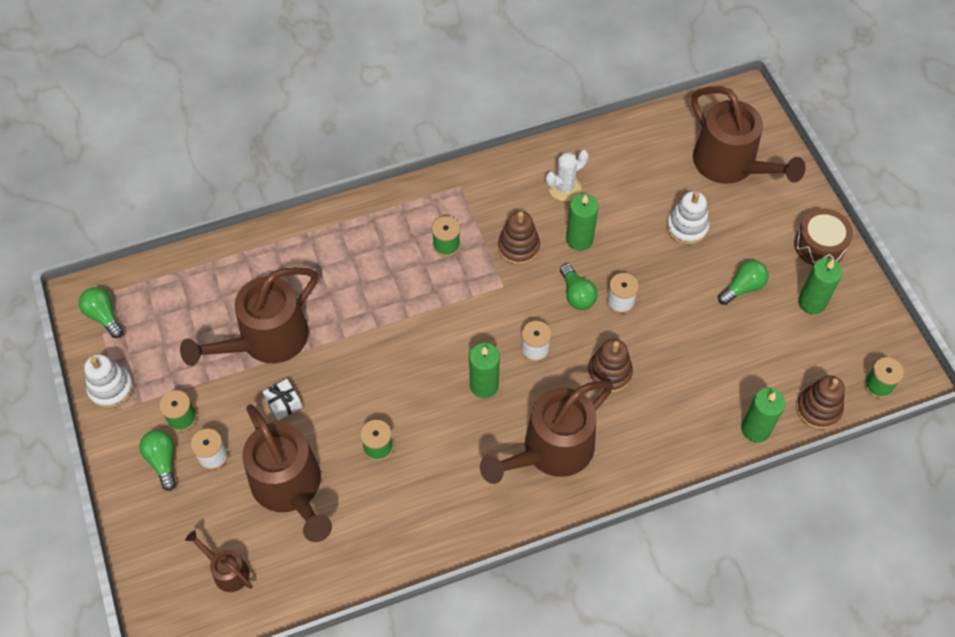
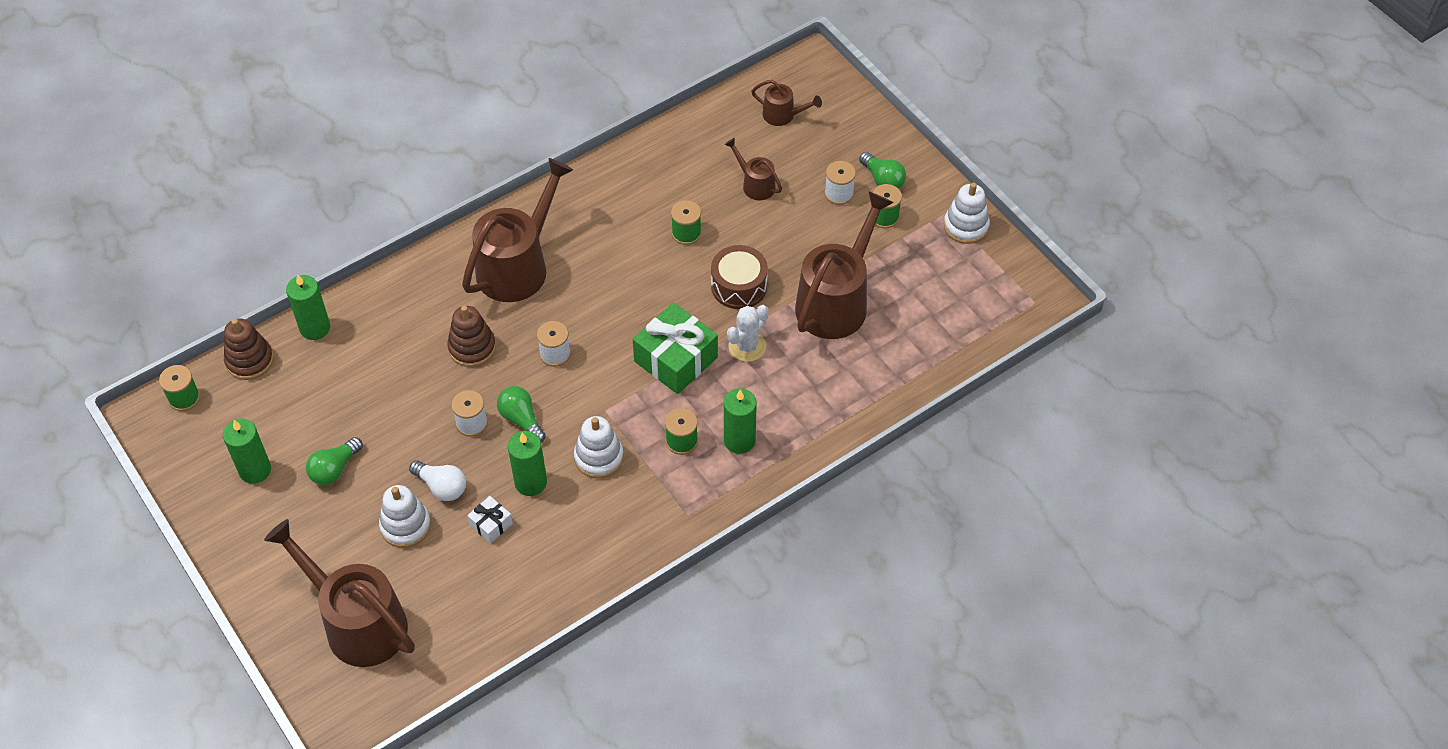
camera: 165 degrees right, 5 degrees down
(104, 316) = (1013, 287): green light bulb -> none
(283, 403) = (792, 249): white gift -> white gift (491, 524)
(290, 488) = (755, 184): brown watering can -> brown watering can, size x0.47
(429, 318) = (676, 359): none -> green gift
(484, 385) = (599, 308): green candle -> green candle (739, 440)
(518, 247) = (599, 457): brown stacking toy -> white stacking toy
(564, 188) = (561, 542): white cactus -> white cactus (747, 346)
(653, 252) = (442, 487): none -> white light bulb
(819, 245) = (245, 540): brown drum -> brown drum (739, 286)

